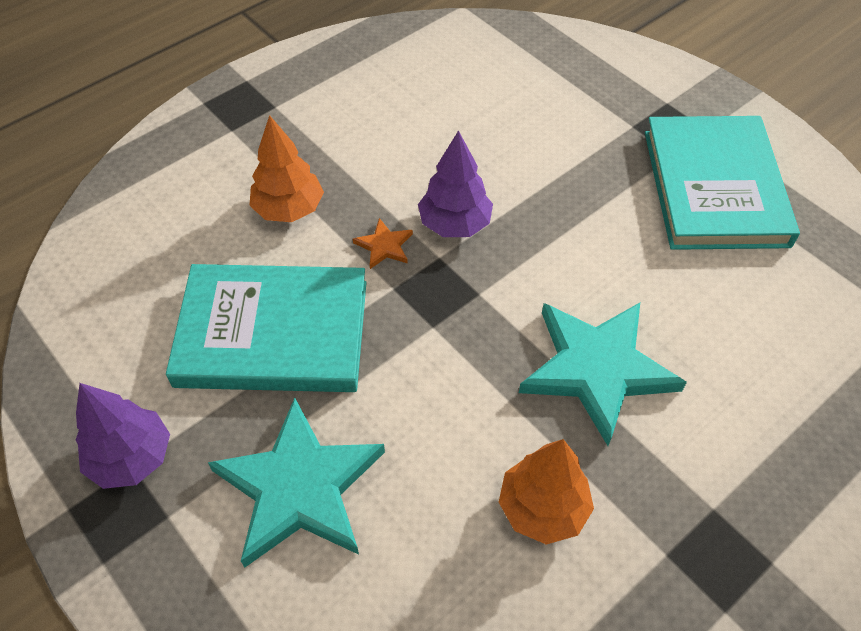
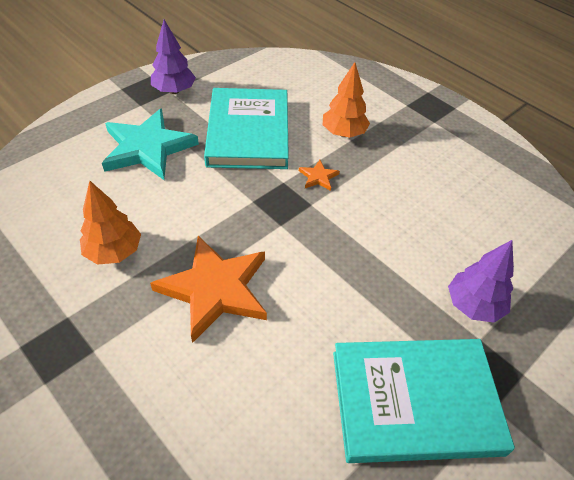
camera: 85 degrees right, 5 degrees down
(455, 224) = (342, 213): purple tree -> purple tree (473, 305)
(597, 369) = (215, 289): turquoise star -> orange star

